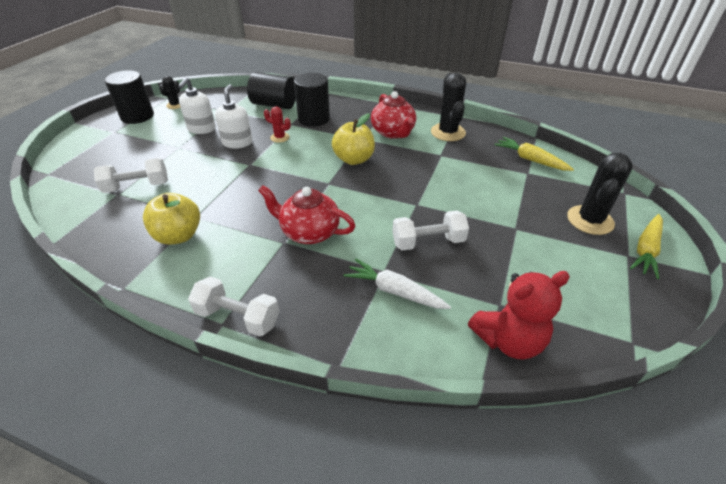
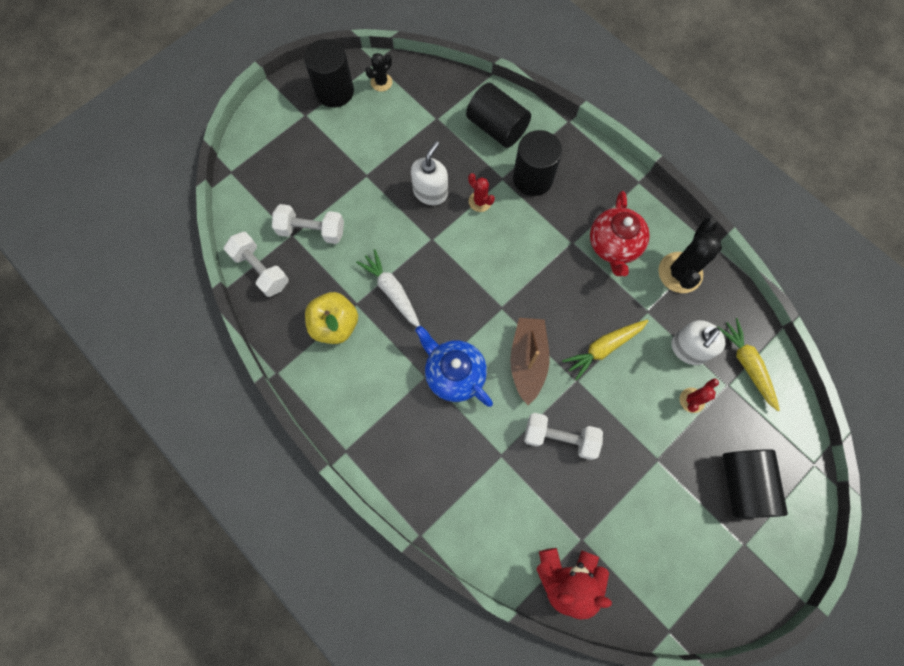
camera: 25 degrees right, 30 degrees up
(201, 129) = (399, 148): white soap dispenser -> white soap dispenser (688, 349)
(238, 317) = (360, 449): white dumbbell -> white dumbbell (261, 270)
(309, 232) = (454, 374): red teapot -> blue teapot
(354, 159) = (545, 278): yellow apple -> none
(369, 205) = (527, 361): none -> brown boat
(394, 291) = (499, 483): white carrot -> white carrot (392, 291)
(510, 188) = (692, 400): none -> red cactus
(590, 220) = (742, 484): black cactus -> black cylinder
(646, 250) = (768, 547): yellow carrot -> yellow carrot (603, 348)

